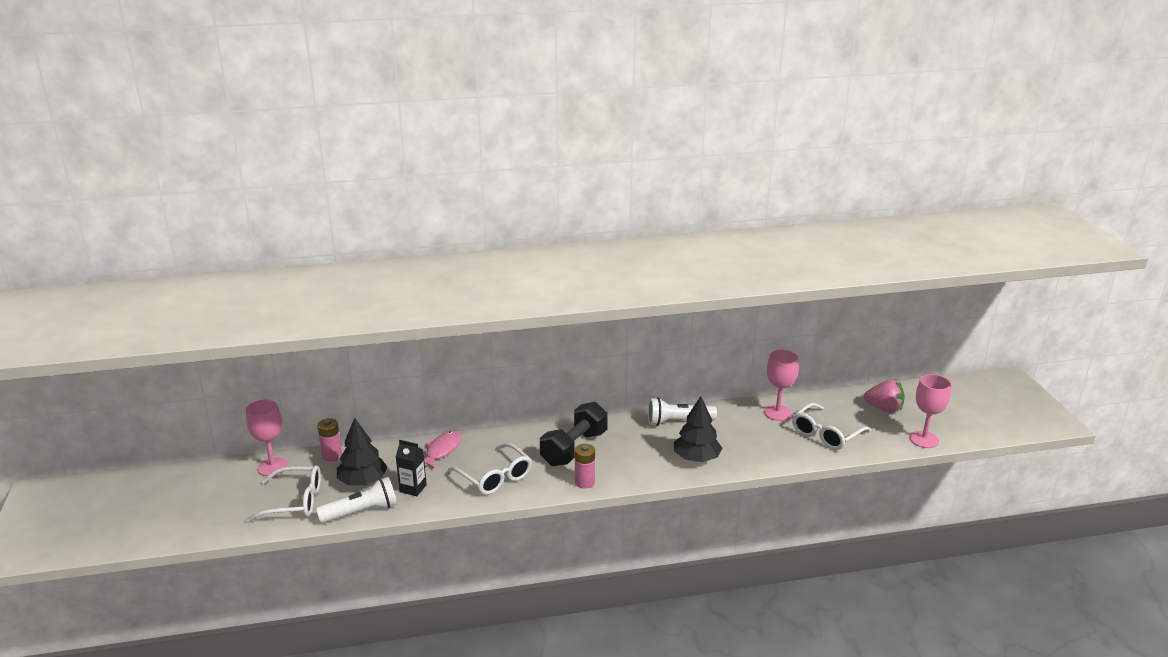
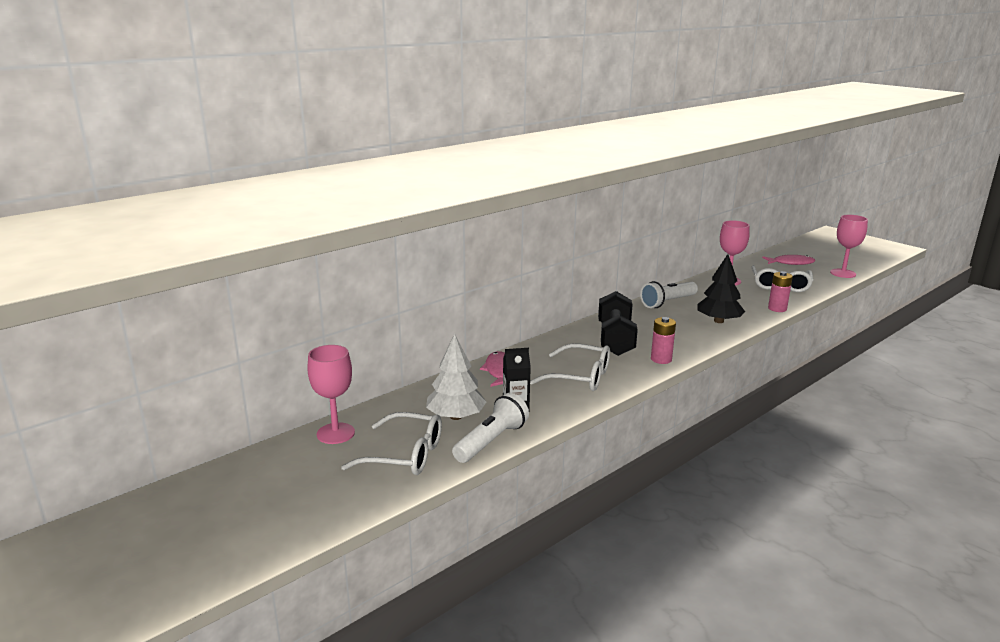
camera: 30 degrees left, 5 degrees down
(294, 501) = (405, 455): white glasses -> white glasses turned 45 degrees clockwise
(332, 456) = (392, 405): pink battery -> pink battery (777, 309)
(362, 481) = (456, 416): black tree -> white tree
(884, 409) = (791, 263): pink strawberry -> pink fish

